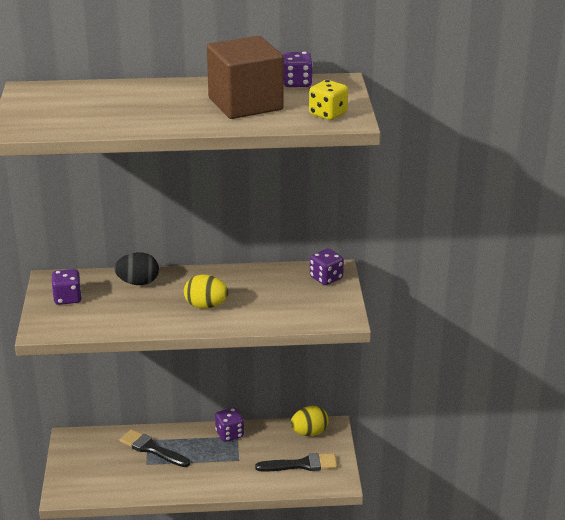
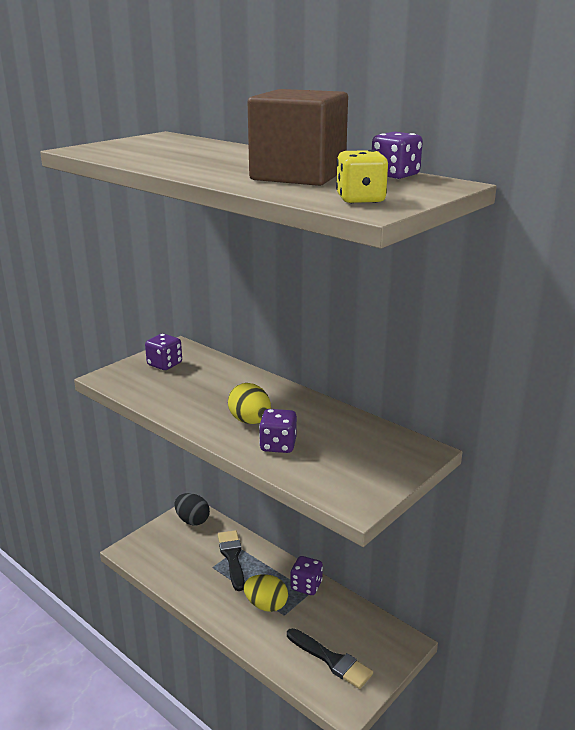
camera: 45 degrees right, 5 degrees down
(138, 283) = (232, 377): black egg -> black egg (192, 520)
(309, 433) = (377, 633): yellow egg -> yellow egg (266, 605)
(326, 278) = (401, 453): purple dice -> purple dice (278, 445)

